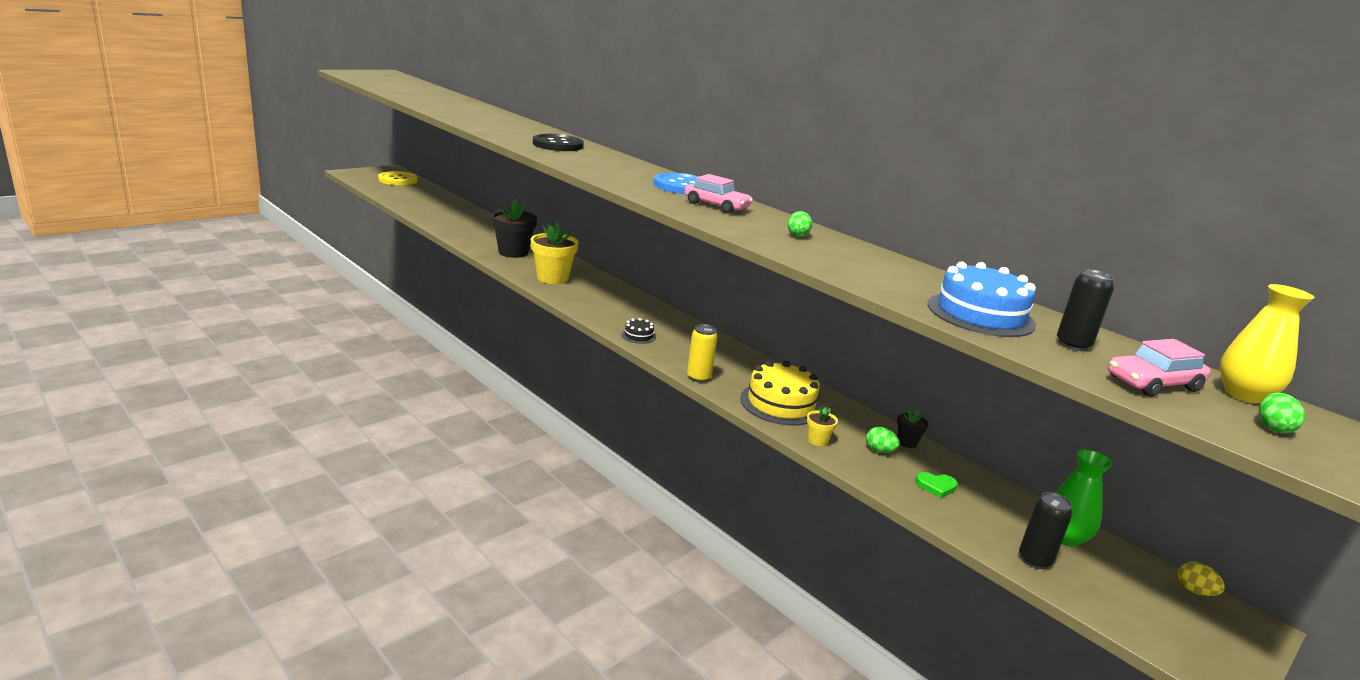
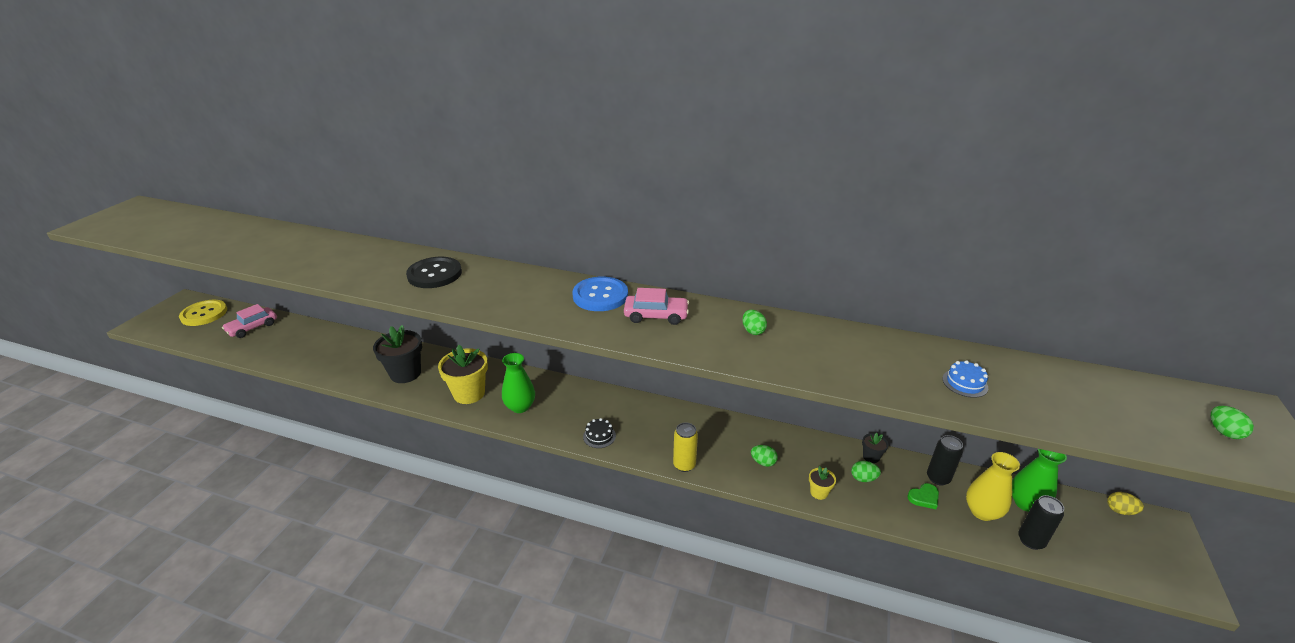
camera: 25 degrees left, 10 degrees up
(587, 298) = (520, 407): none -> green vase
(781, 403) = (763, 462): yellow cake -> green egg
(980, 314) = (965, 383): blue cake -> blue cake, size x0.48
(1073, 345) = (1046, 391): black can -> black can (938, 478)
(1153, 383) = (1128, 417): pink car -> pink car (252, 327)
(1243, 395) = (1172, 396): yellow vase -> yellow vase (982, 512)

